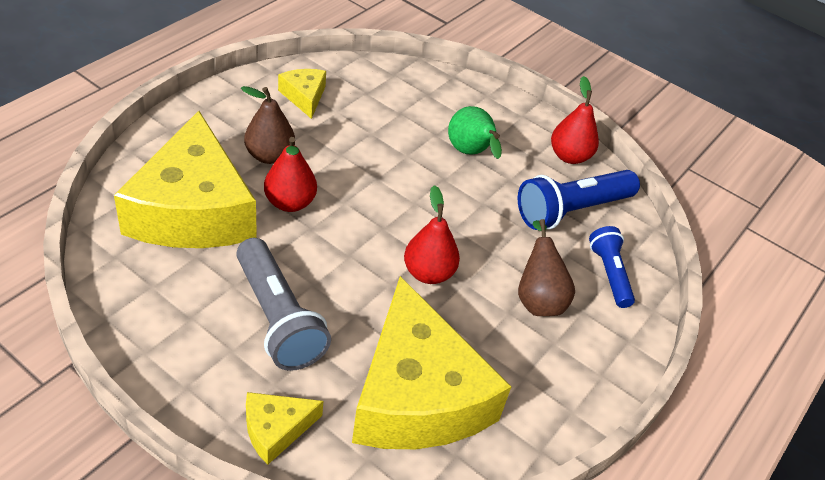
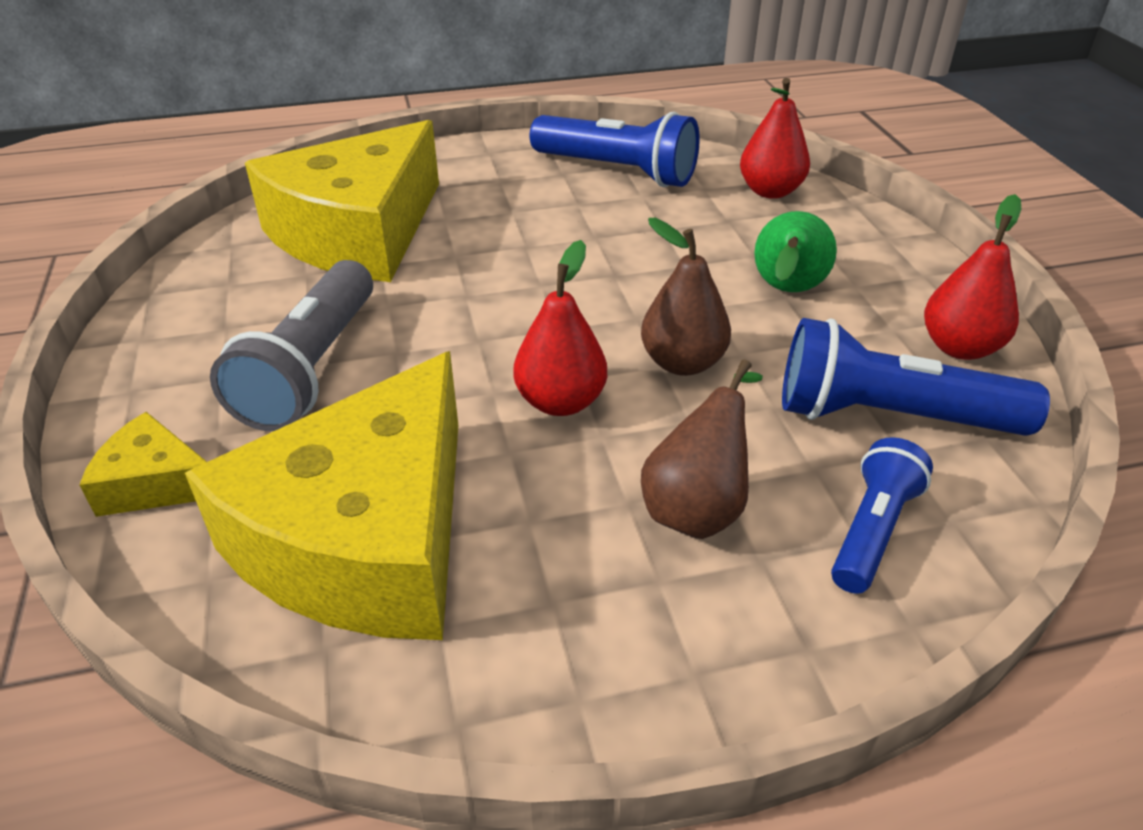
camera: 45 degrees right, 5 degrees down
(269, 156) = (506, 212): brown pear -> brown pear (682, 363)
(290, 203) = (473, 262): red pear -> red pear (770, 191)
(304, 97) = (617, 171): yellow cheese -> blue flashlight

